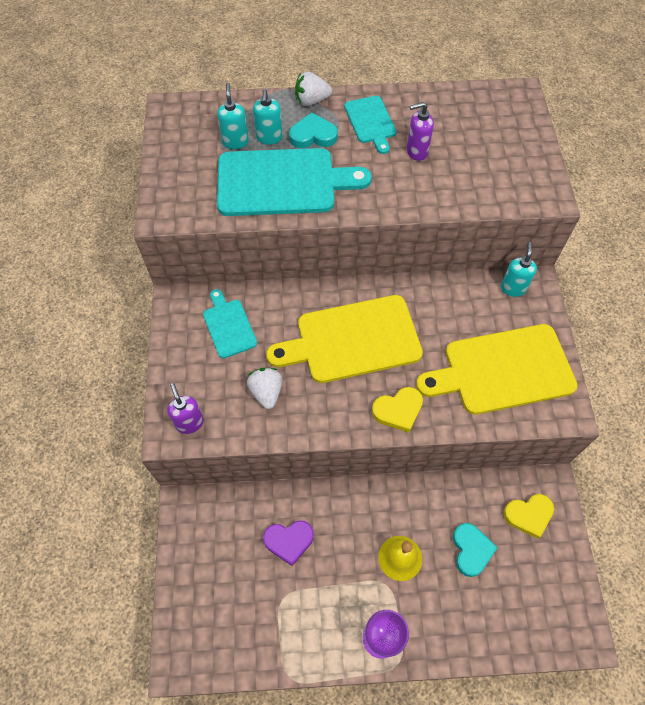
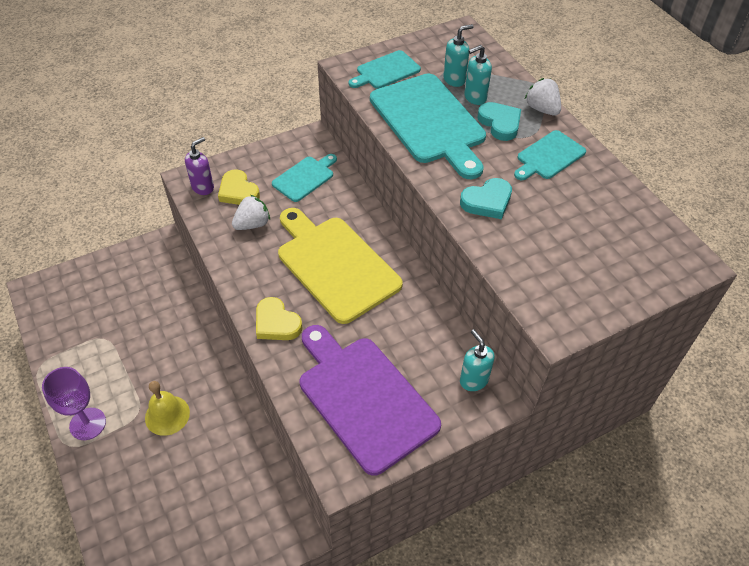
camera: 65 degrees right, 10 degrees down
(189, 187) = (386, 71): none -> turquoise cutting board
(289, 541) = (155, 324): purple heart -> none
(416, 152) = (536, 200): purple soap dispenser -> none
(471, 550) = (194, 475): turquoise heart -> turquoise heart (487, 201)
(502, 370) = (364, 398): yellow cutting board -> purple cutting board
(513, 288) = (473, 380): turquoise soap dispenser -> turquoise soap dispenser turned 105 degrees counterclockwise
(528, 515) = (251, 520): yellow heart -> yellow heart (238, 191)

